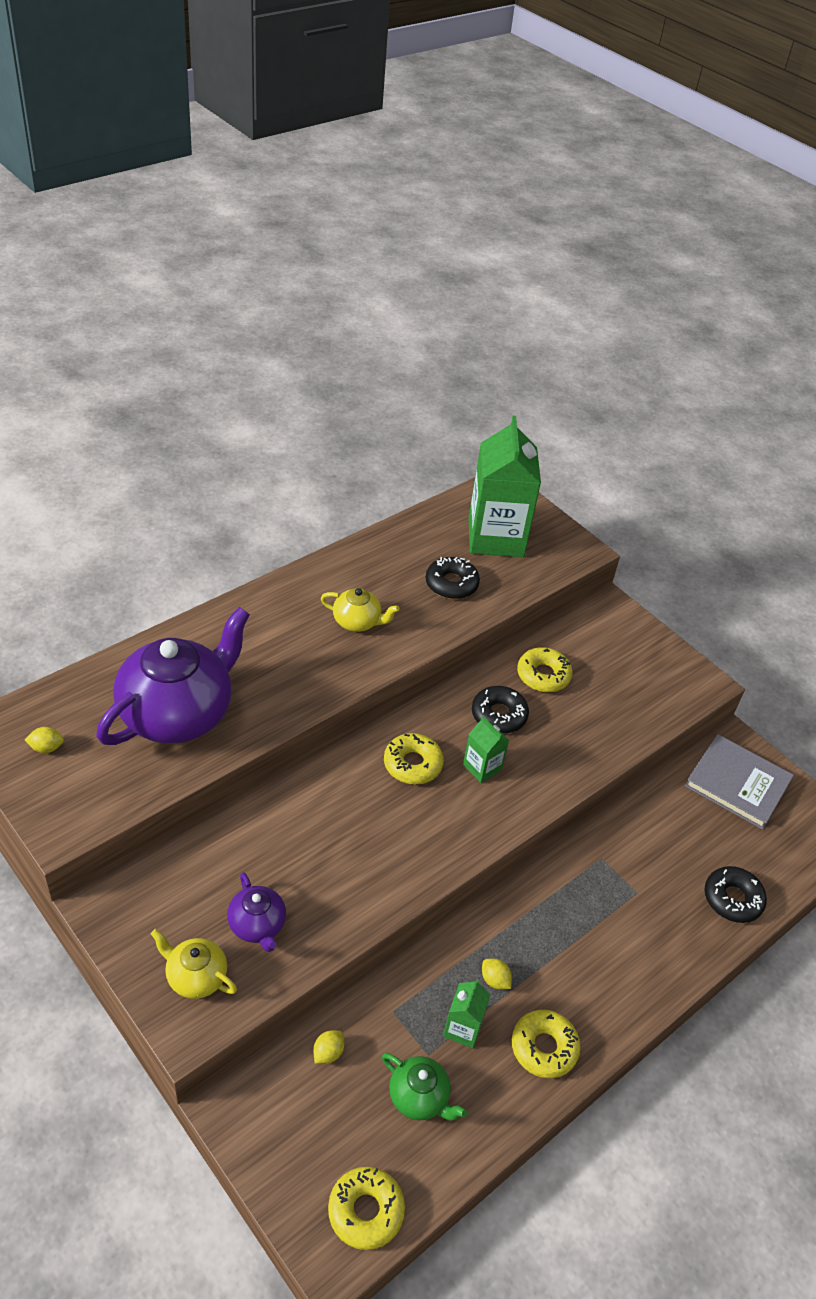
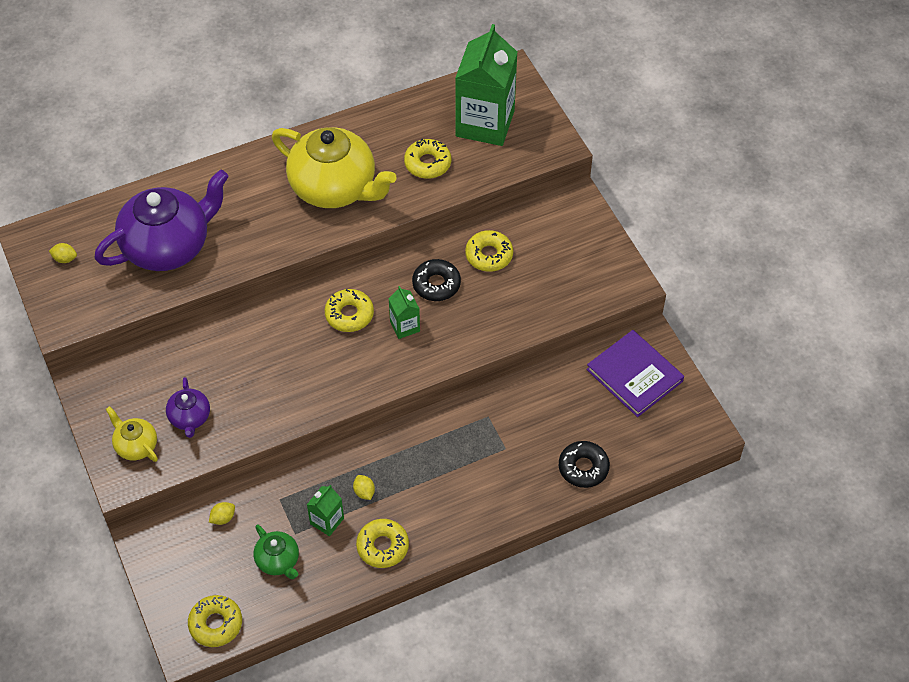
camera: 20 degrees right, 10 degrees up
(357, 622) = (335, 188): yellow teapot -> yellow teapot, size x2.14
(451, 584) = (427, 163): black donut -> yellow donut
(737, 784) = (634, 375): grey book -> purple book

